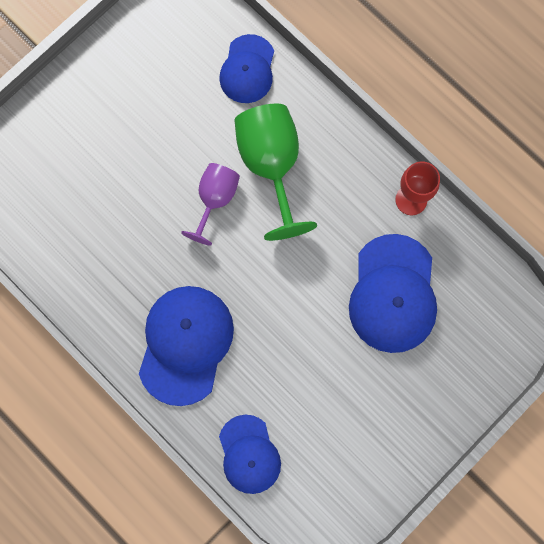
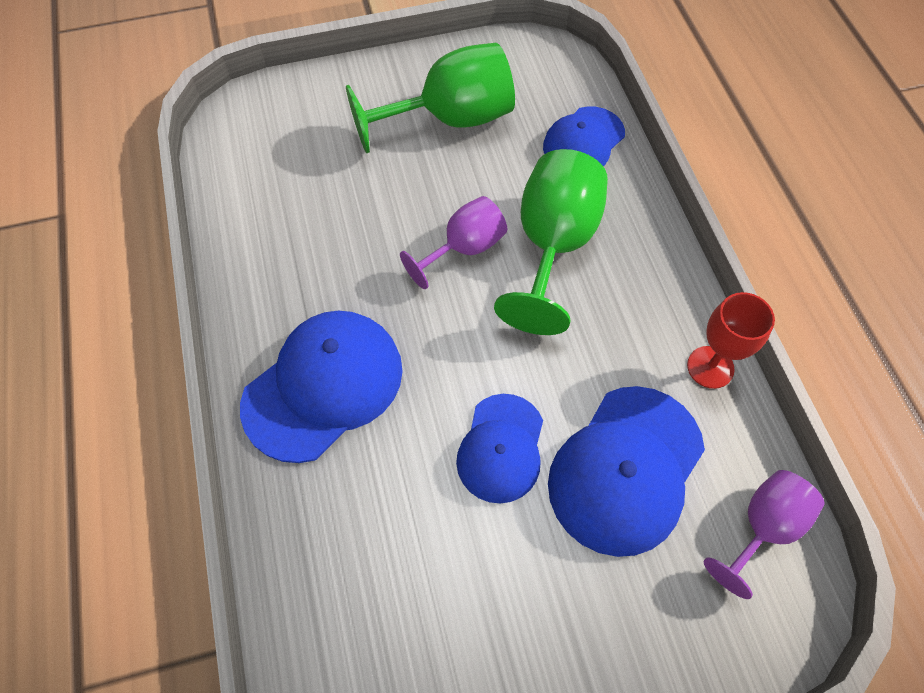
camera: 30 degrees right, 15 degrees down
(144, 101) = (450, 119): none -> green goblet
(249, 454) = (309, 570): blue cap -> blue cap (501, 448)
(484, 286) = (762, 528): none -> purple goblet

